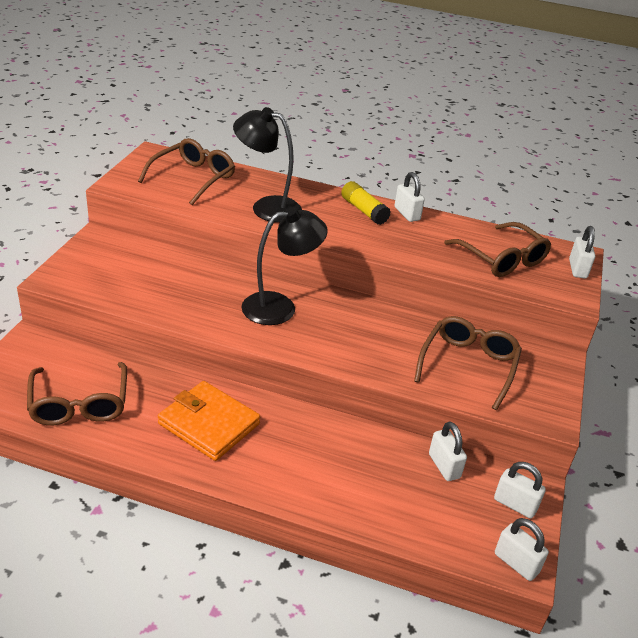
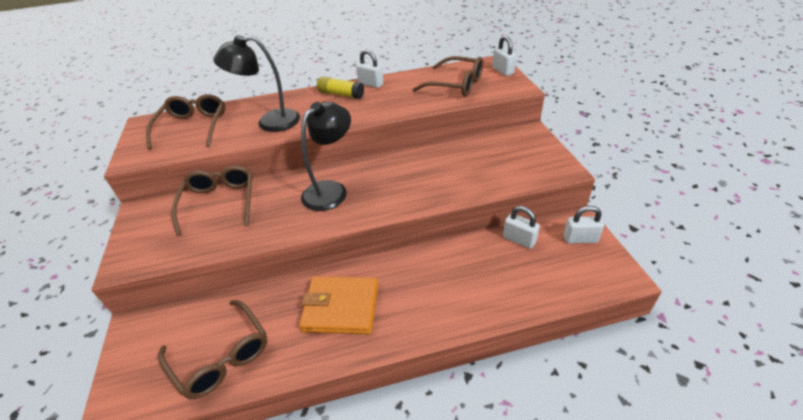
camera: 25 degrees left, 5 degrees up
(468, 366) = (487, 164): brown glasses -> brown glasses (220, 203)
(516, 563) = (618, 277): white padlock -> none

